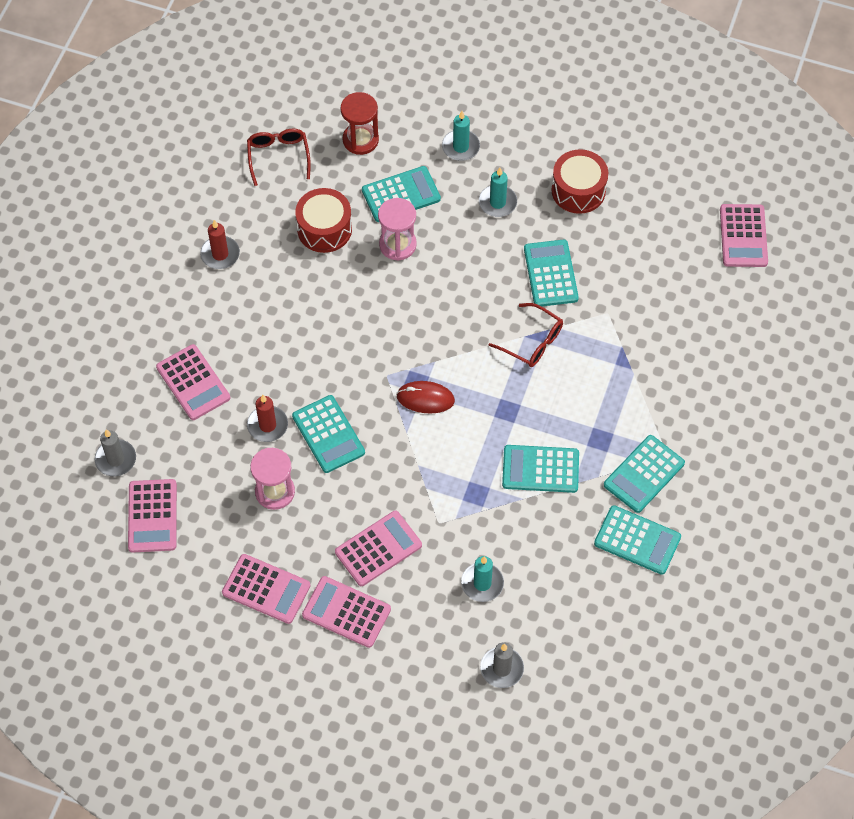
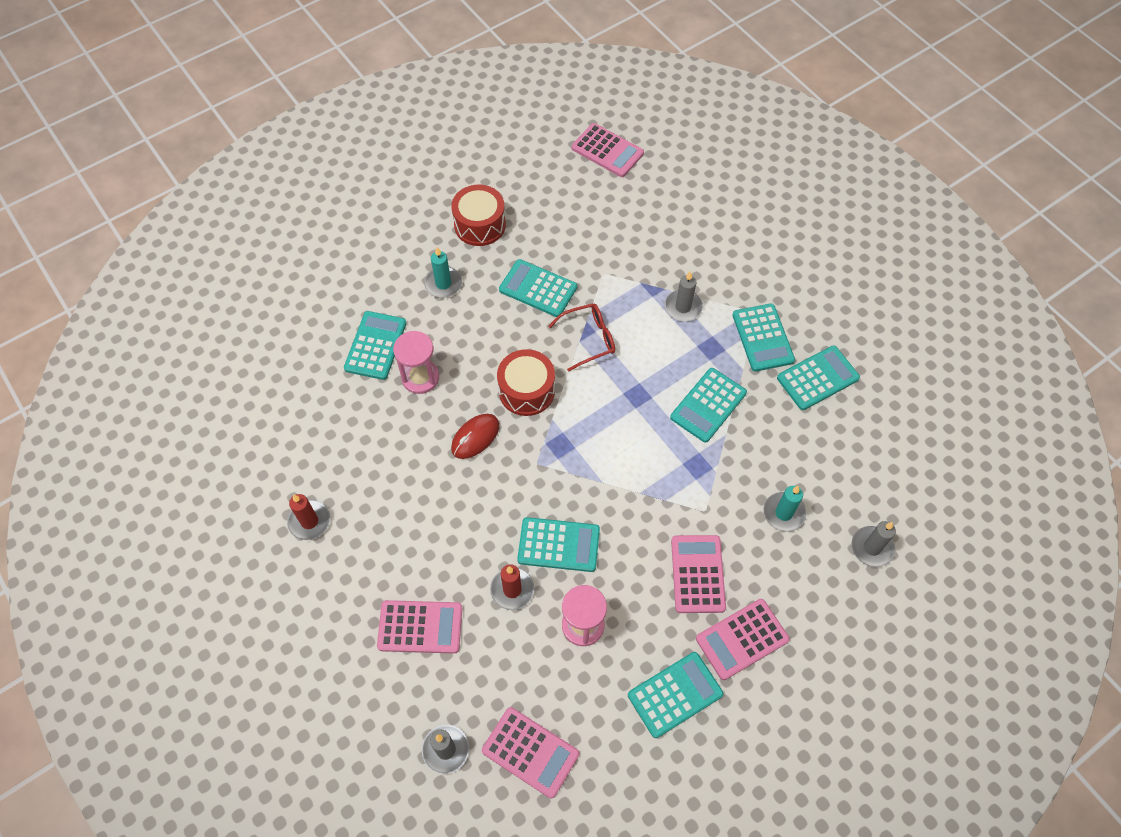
camera: 55 degrees left, 0 degrees up
(266, 589) = (675, 694): pink calculator -> turquoise calculator
(278, 156) = (255, 413): red glasses -> none
(324, 229) = (357, 422): red drum -> red drum (526, 390)
(360, 140) = (297, 342): red hourglass -> none
(425, 398) = (581, 448): red mouse -> red mouse (475, 437)
(460, 147) = (370, 277): turquoise candle -> none
(624, 394) = (683, 307): none -> grey candle

